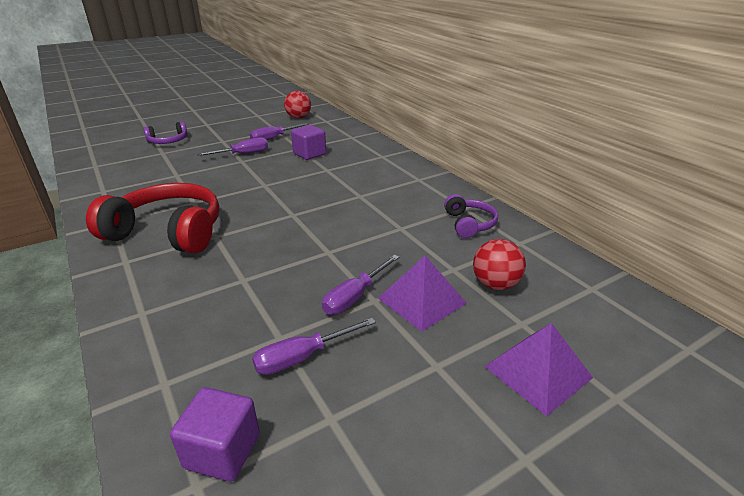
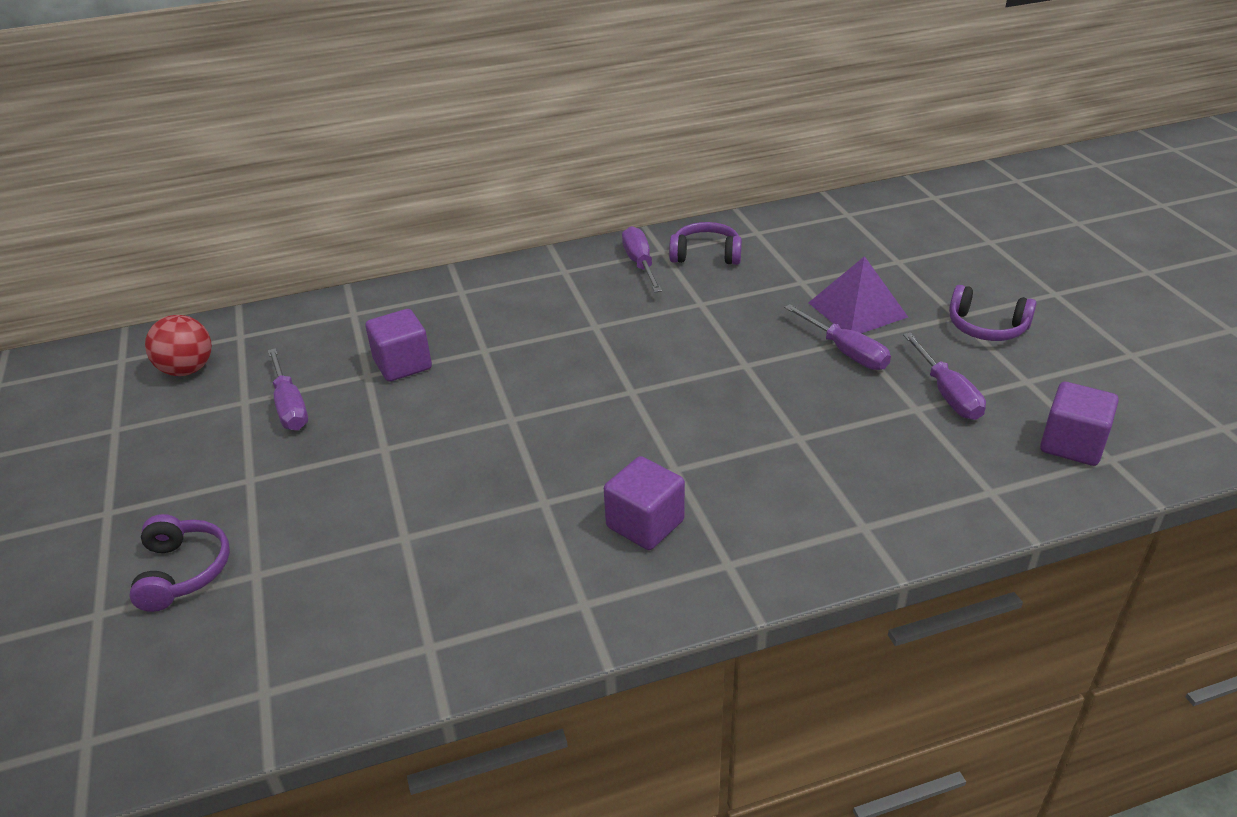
camera: 75 degrees left, 5 degrees up
(168, 232) = (645, 524): red headphones -> purple cube
(243, 154) = (348, 447): purple screwdriver -> purple screwdriver (640, 264)
(422, 388) = (986, 327): none -> purple headphones
(495, 284) = (834, 262): red ball -> none
(538, 372) = (962, 267): purple pyramid -> none

